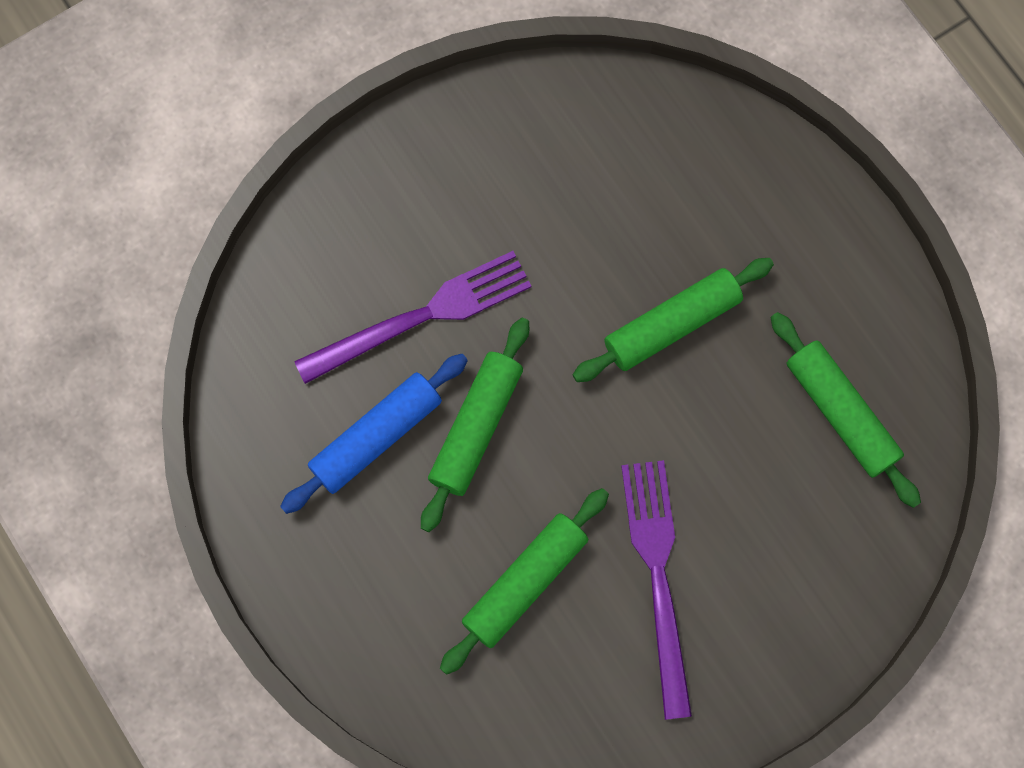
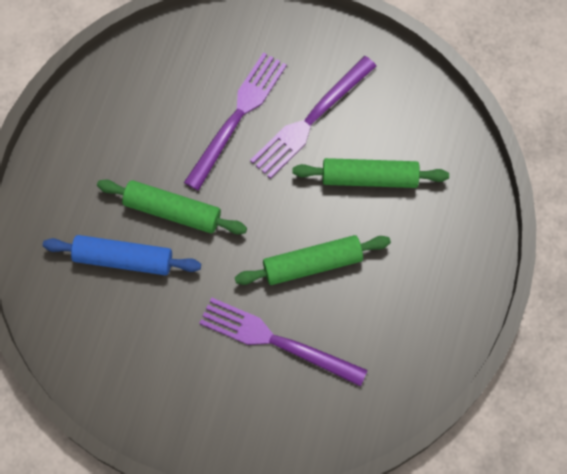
camera: 130 degrees left, 5 degrees down
(376, 437) = (362, 309): blue rolling pin -> blue rolling pin (123, 259)
(733, 492) = (237, 117): none -> purple fork
(840, 413) = (152, 98): green rolling pin -> none

